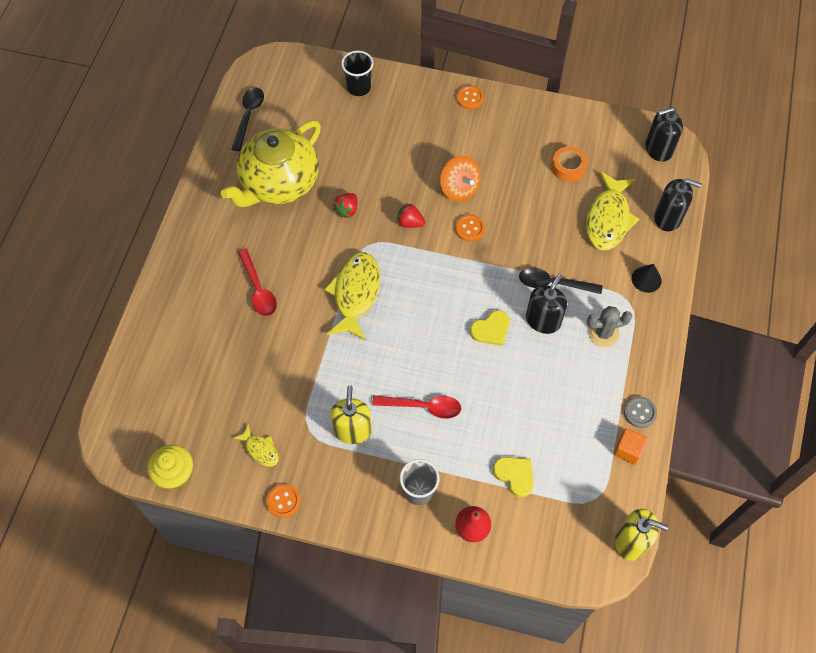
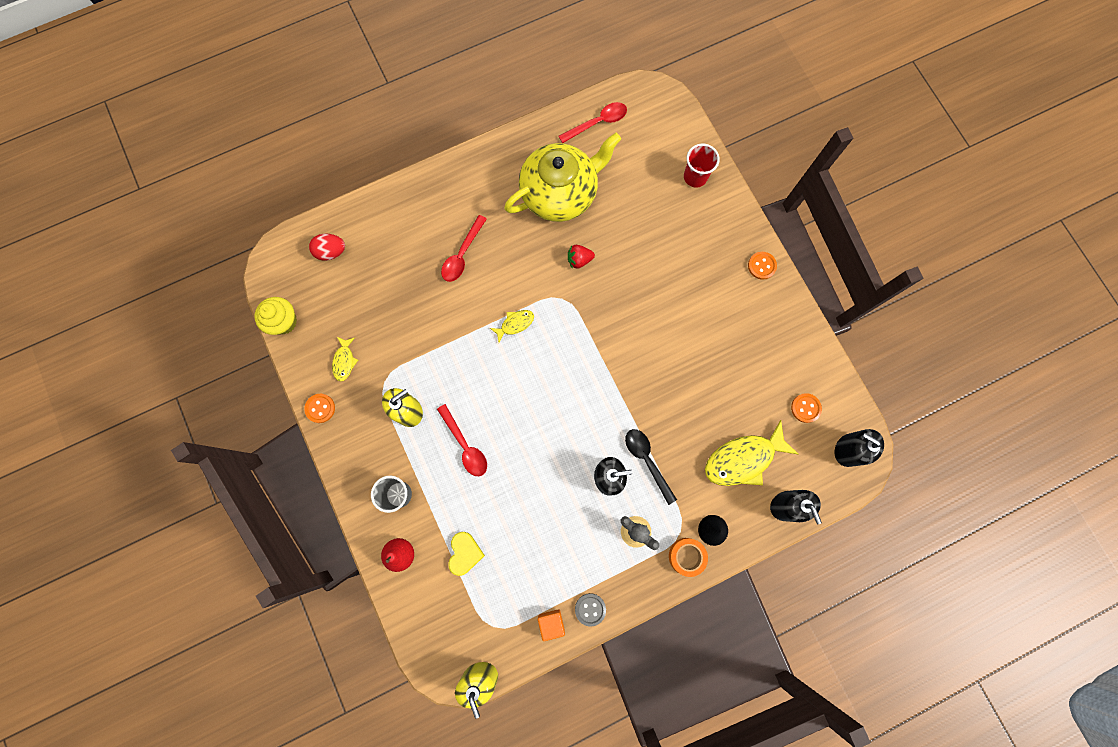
camera: 50 degrees right, 15 degrees up
(152, 388) = (331, 251): none -> red egg
(248, 116) = (597, 122): black spoon -> red spoon
(279, 183) = (560, 193): yellow teapot -> yellow teapot turned 150 degrees clockwise
(355, 294) = (515, 324): yellow fish -> yellow fish, size x0.50
(359, 87) = (695, 177): black cup -> red cup
(410, 223) = (608, 313): red strawberry -> none
(459, 188) = (670, 325): orange spinning top -> none
(469, 228) = (641, 361): orange button -> orange button (805, 408)
(491, 329) = (568, 445): yellow heart -> none
(568, 167) = (764, 392): orange tape -> orange tape (686, 556)

